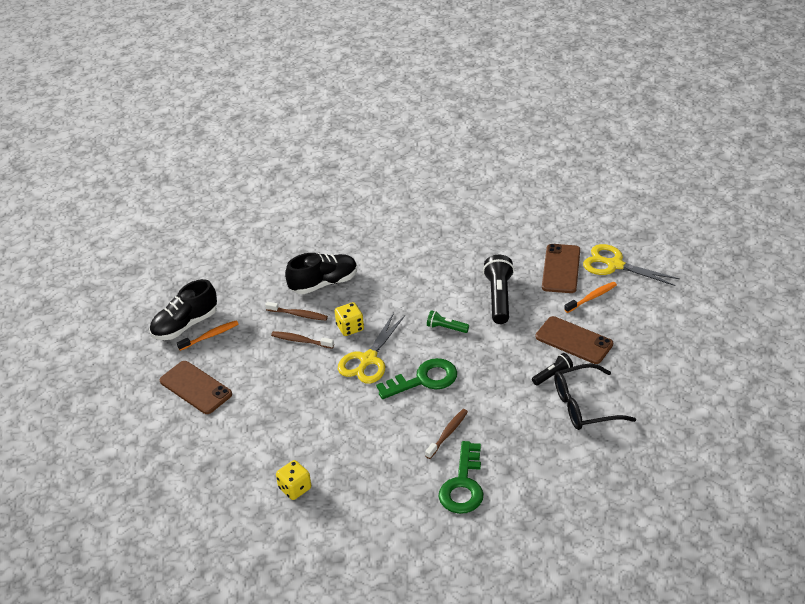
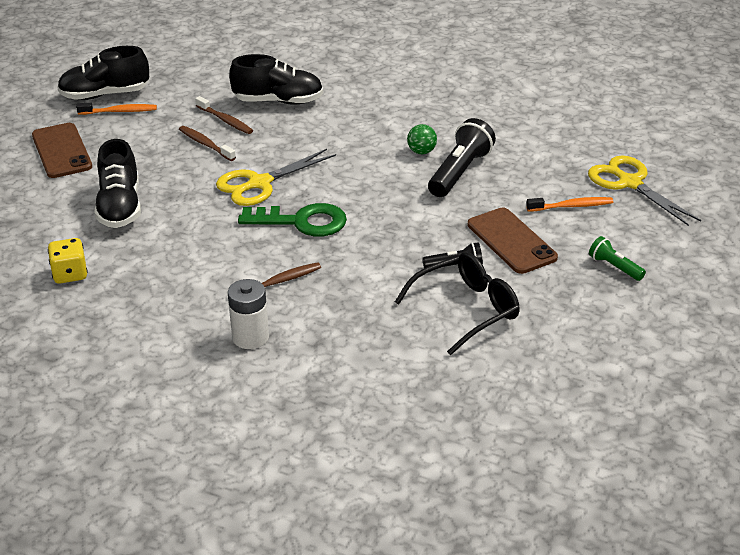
camera: 25 degrees right, 5 degrees down
(283, 418) = (120, 207): none -> black shoe
(350, 327) = (268, 149): yellow dice -> none
(446, 328) = (372, 182): green flashlight -> green flashlight (614, 267)
(460, 290) = (421, 151): none -> green ball
(463, 485) = (250, 337): green key -> white battery
(561, 269) = (559, 167): brown phone -> none
(585, 405) = (466, 310): black glasses -> black glasses turned 135 degrees clockwise

